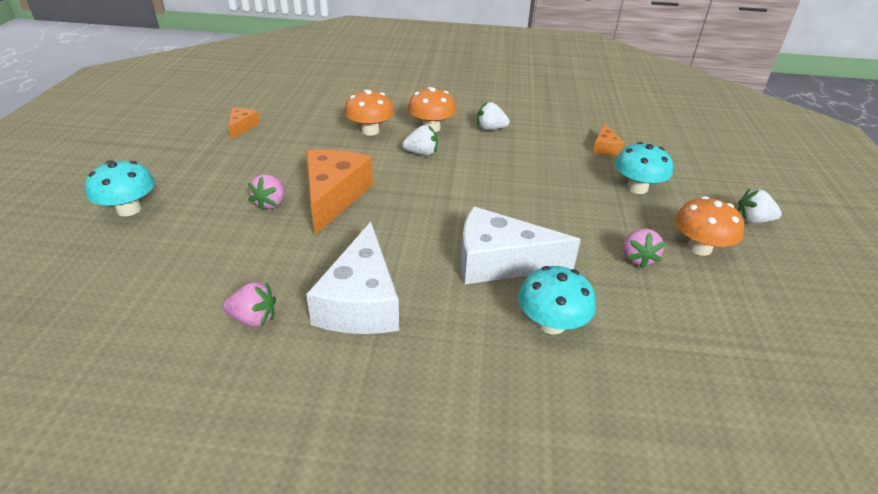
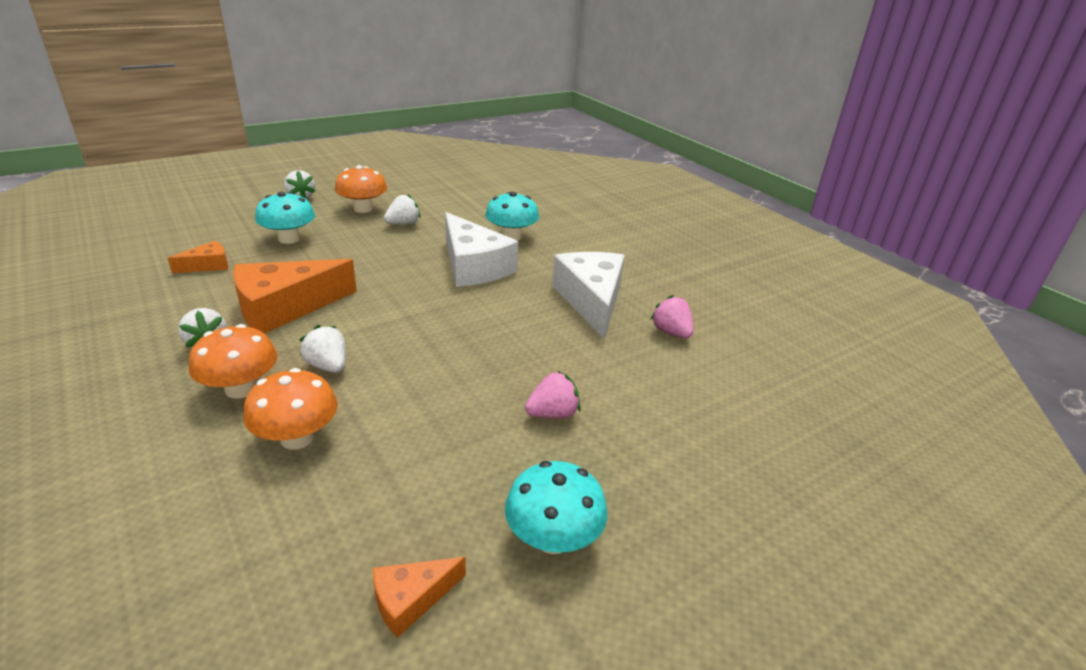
camera: 130 degrees left, 5 degrees down
(129, 209) = (709, 518): turquoise mushroom -> turquoise mushroom (553, 538)
(333, 196) = (489, 380): orange cheese -> orange cheese (285, 308)
(361, 301) = (591, 300): white cheese -> white cheese turned 60 degrees counterclockwise
(637, 258) = (403, 224): pink strawberry -> white strawberry

